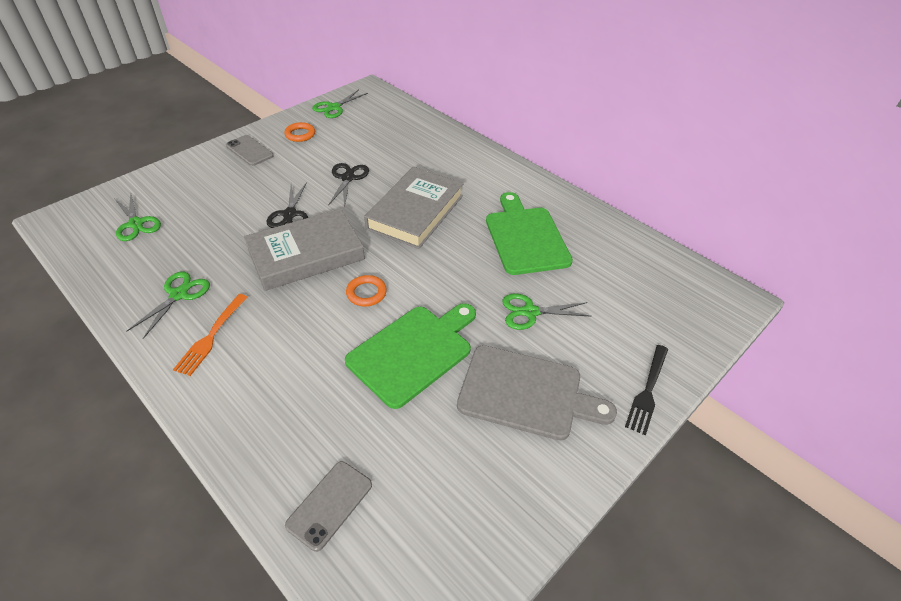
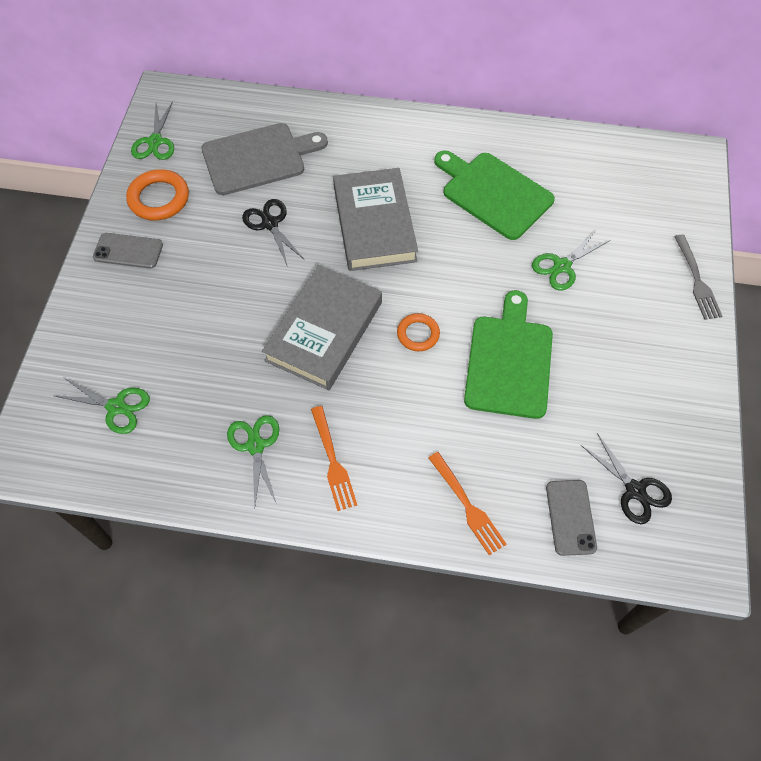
camera: 35 degrees left, 15 degrees up
(262, 433) = (467, 506): none -> orange fork
(290, 214) = (260, 299): black scissors -> black scissors (635, 490)
(300, 134) = (159, 198): orange ring -> orange ring, size x1.58
(526, 393) = (620, 339): grey cutting board -> grey cutting board (258, 158)
(647, 391) = (697, 280): black fork -> grey fork

